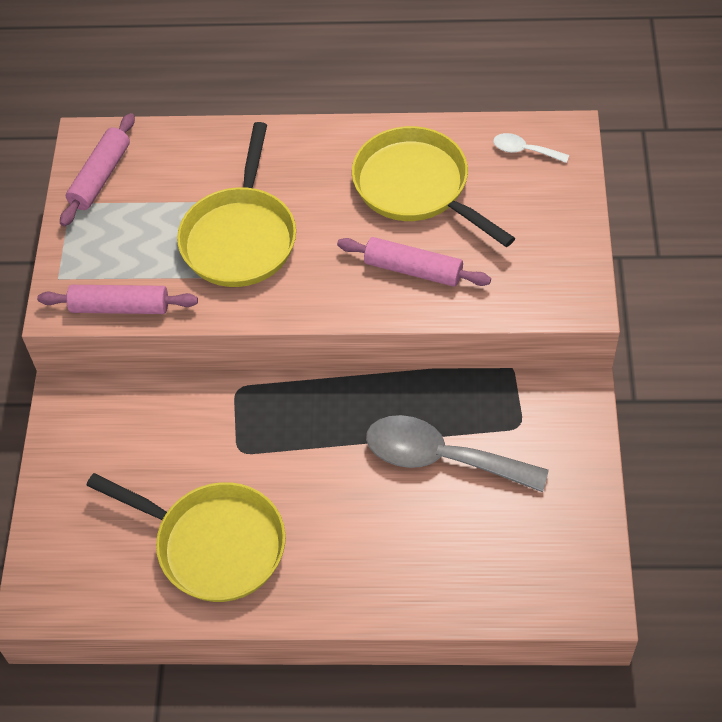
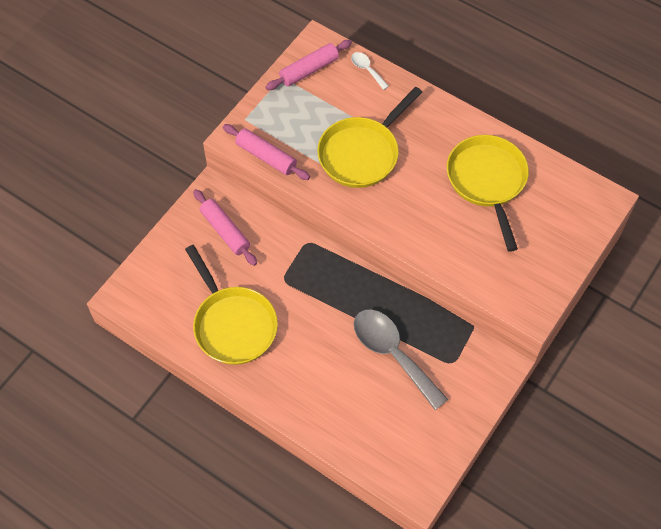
camera: 30 degrees right, 5 degrees up
(413, 269) = (447, 232): pink rolling pin -> pink rolling pin (225, 231)
(524, 150) = (571, 195): white spoon -> white spoon (367, 69)

